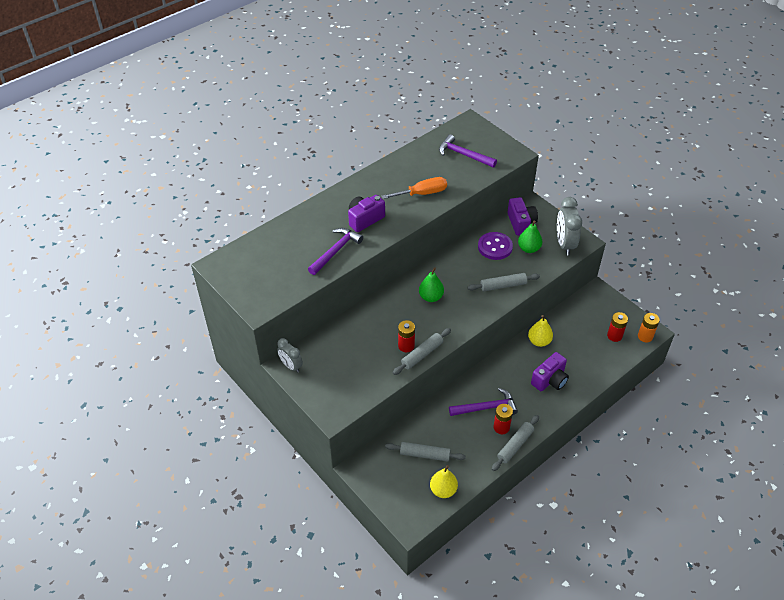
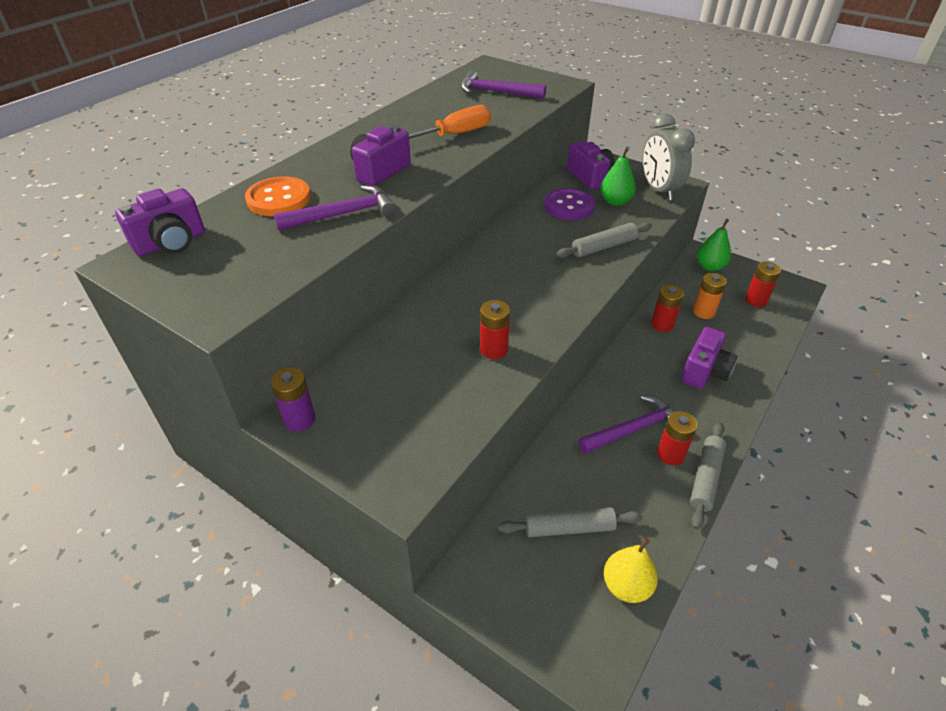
camera: 15 degrees left, 5 degrees down
(240, 255) = (171, 243): none -> purple camera
(291, 366) = (299, 419): grey clock -> purple battery
(302, 232) = (279, 199): none -> orange button
(336, 251) = (343, 214): purple hammer -> purple hammer turned 45 degrees clockwise
(422, 354) = (525, 357): grey rolling pin -> none
(431, 297) = (505, 277): green pear -> green pear (710, 267)
(539, 341) = (662, 324): yellow pear -> red battery
(645, 336) = (794, 294): orange battery -> orange battery (703, 312)

